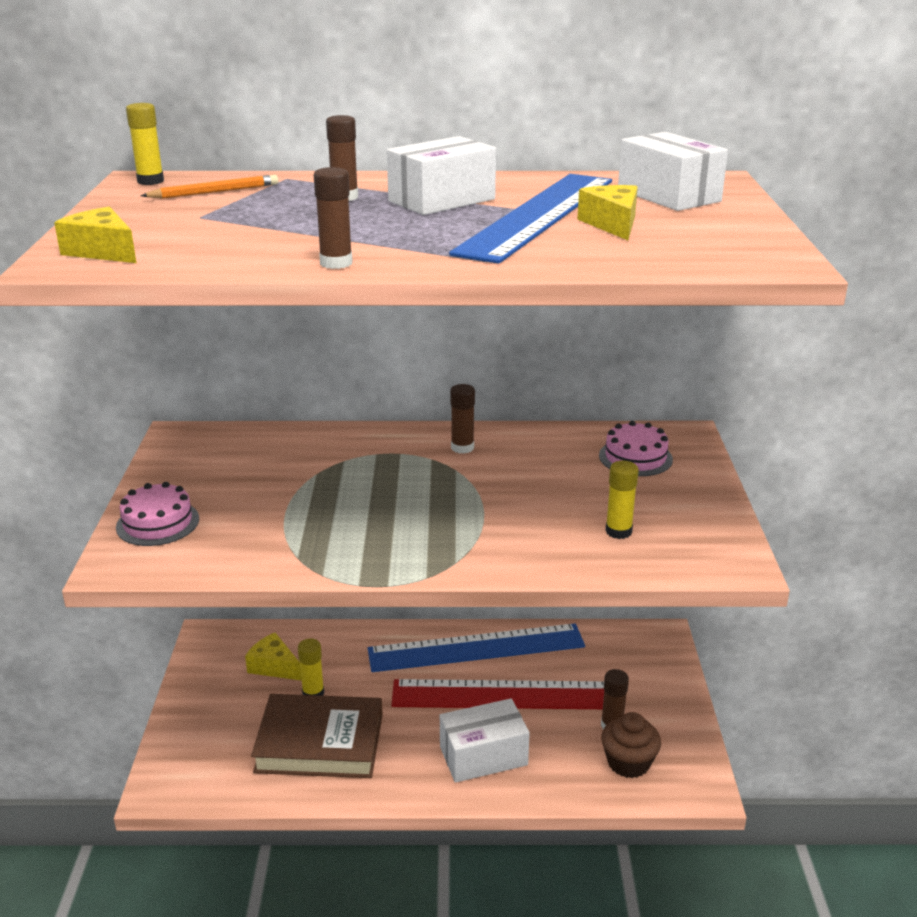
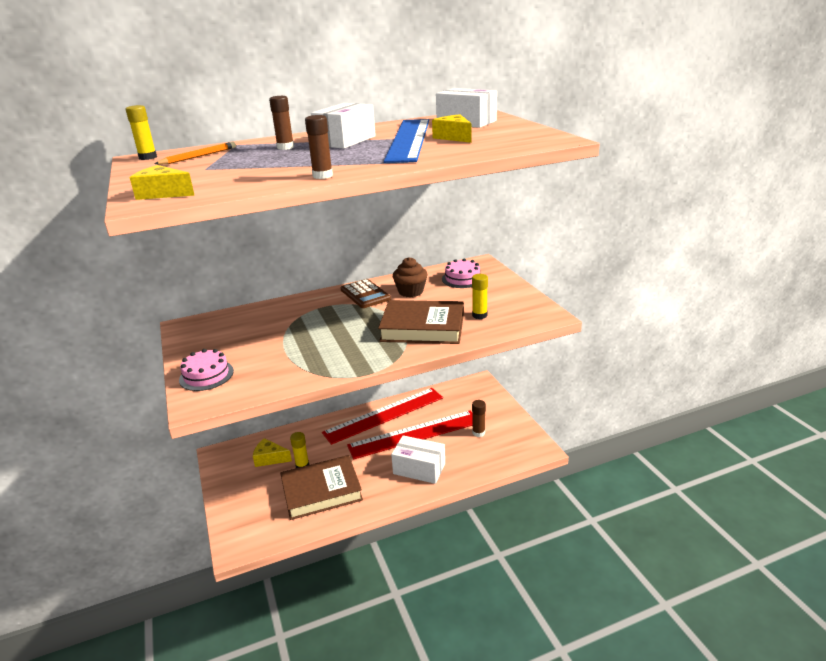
camera: 20 degrees left, 0 degrees up
(462, 448) = (365, 294): brown glue stick -> brown calculator
(476, 648) = (384, 415): blue ruler -> red ruler
(483, 756) = (419, 469): white box -> white box turned 60 degrees clockwise
(512, 529) = (422, 328): none -> brown book
(628, 762) = (497, 448): brown cupcake -> brown cupcake (410, 291)

